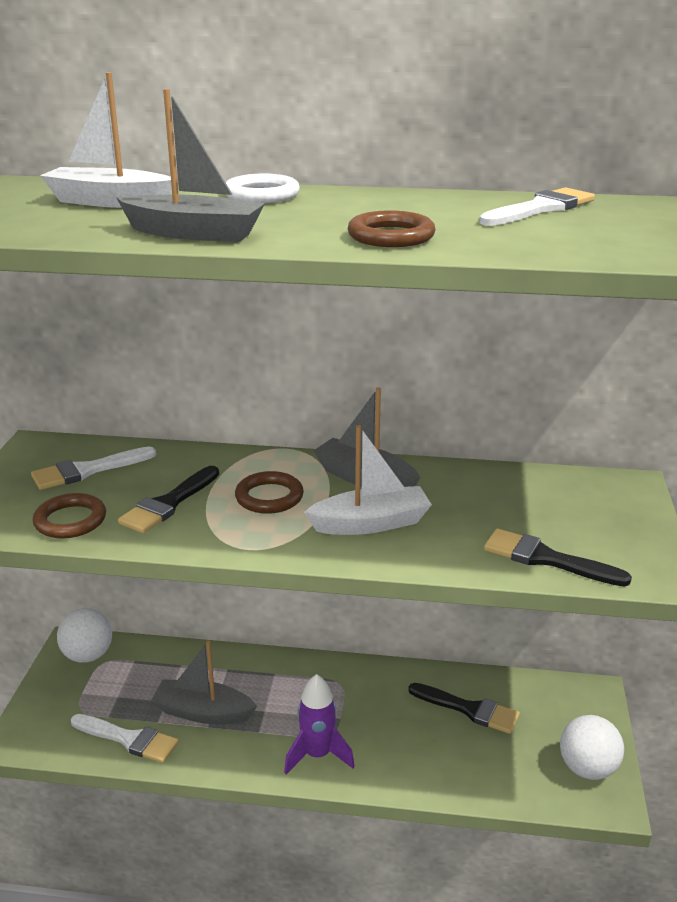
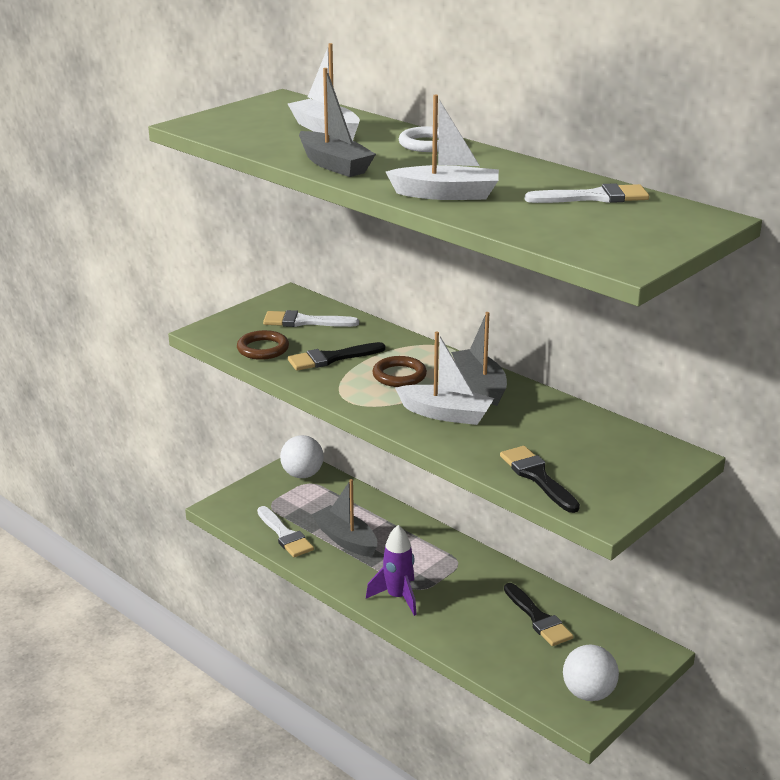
camera: 35 degrees right, 0 degrees up
(391, 236) = (446, 194): brown ring -> white boat

